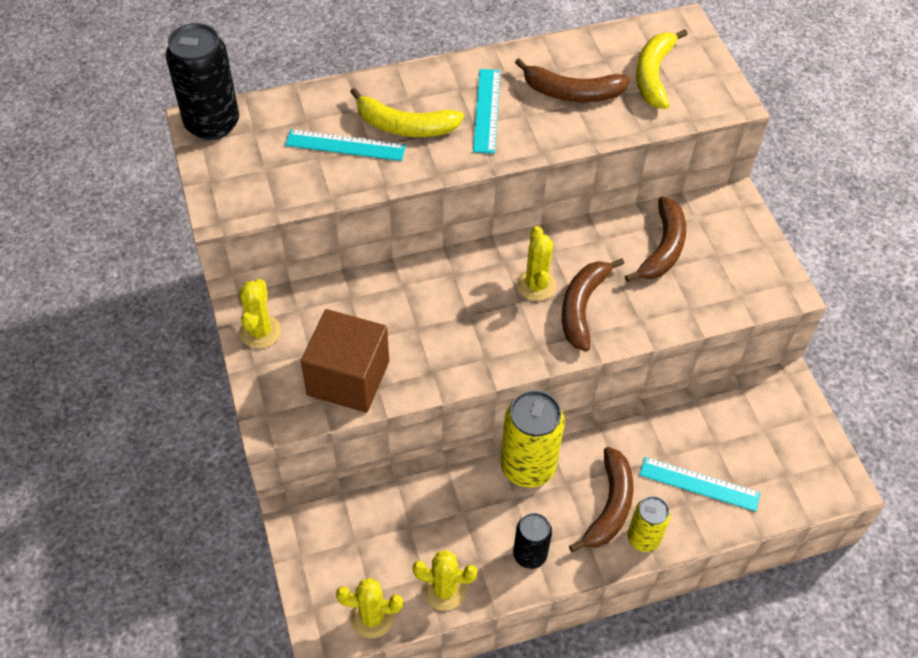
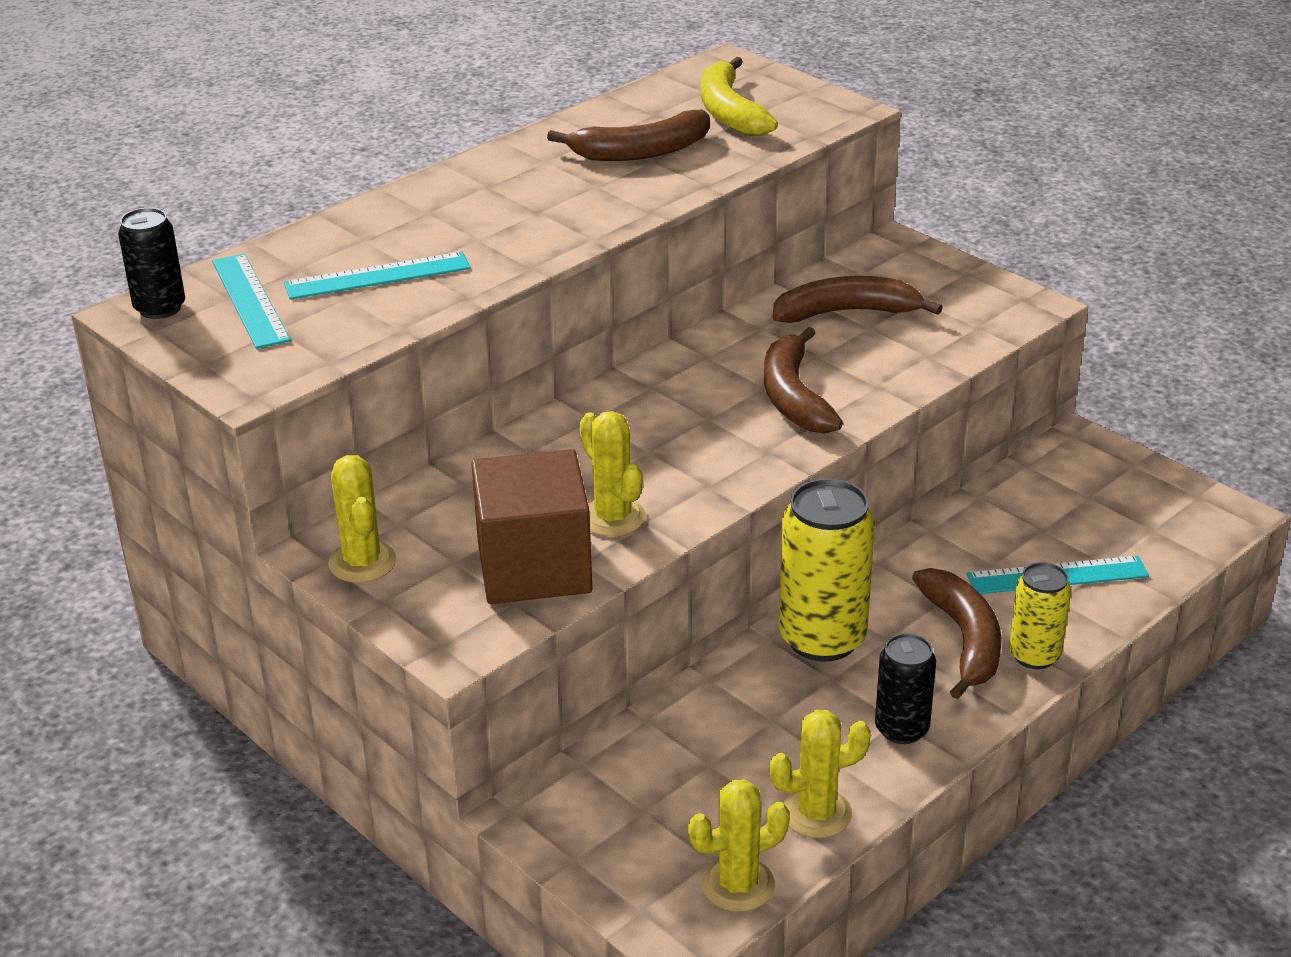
camera: 25 degrees left, 20 degrees down
(212, 124) = (160, 308): black can -> black can, size x0.59
(404, 126) = (445, 237): yellow banana -> none
(487, 110) = (544, 195): turquoise ruler -> turquoise ruler (250, 300)
(536, 285) = (715, 395): yellow cactus -> yellow cactus (612, 517)
(663, 248) = (847, 312): brown banana -> brown banana turned 90 degrees counterclockwise

